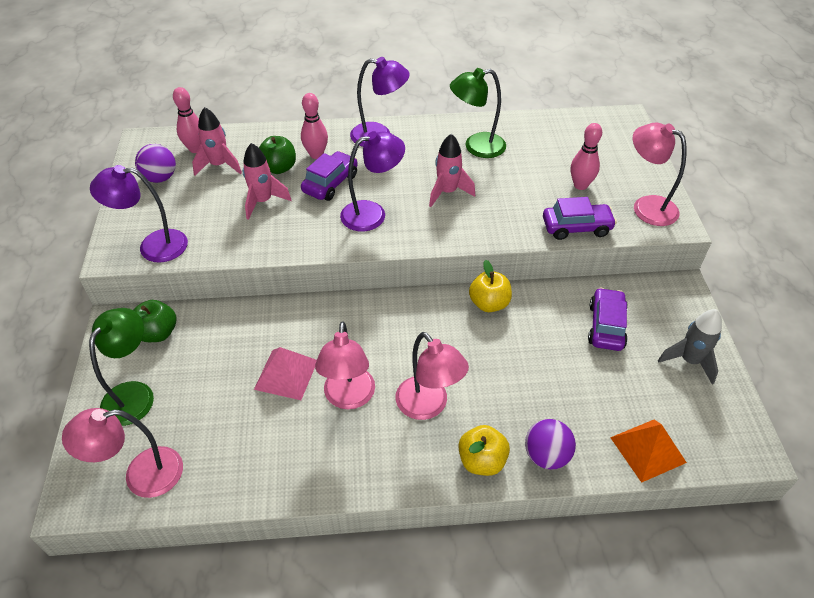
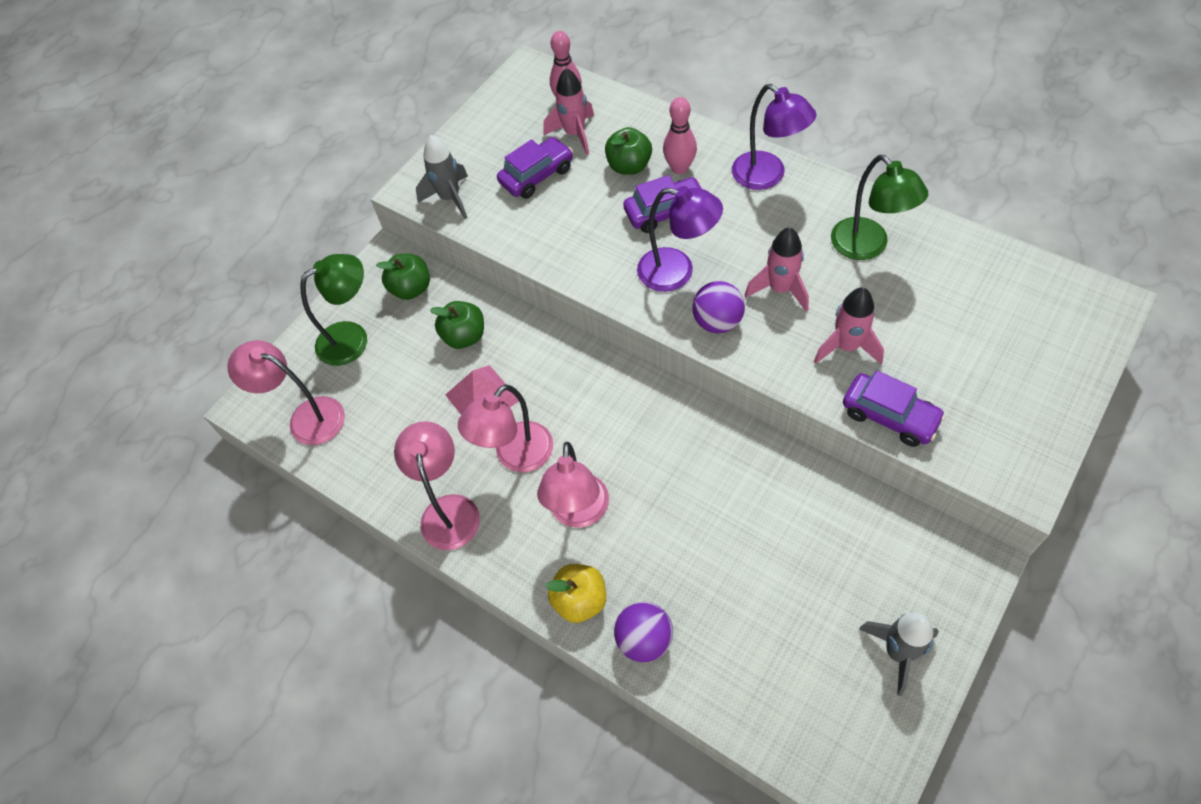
camera: 45 degrees right, 10 degrees up
(153, 246) = (450, 198): purple lamp -> grey rocket
(160, 178) = (511, 122): purple ball -> purple ball (717, 322)
(234, 342) = (464, 336): none -> green apple
(263, 202) = (582, 200): pink rocket -> pink rocket (846, 347)
(476, 147) = (867, 247): green lamp -> green lamp turned 150 degrees counterclockwise
(489, 303) = (734, 443): yellow apple -> none
(580, 185) = (949, 365): pink bowling pin -> none
(606, 326) = (839, 550): purple car -> purple car (536, 175)
(646, 206) = (1008, 440): pink lamp -> pink lamp (448, 510)
(647, 449) = (752, 709): orange pyramid -> none

